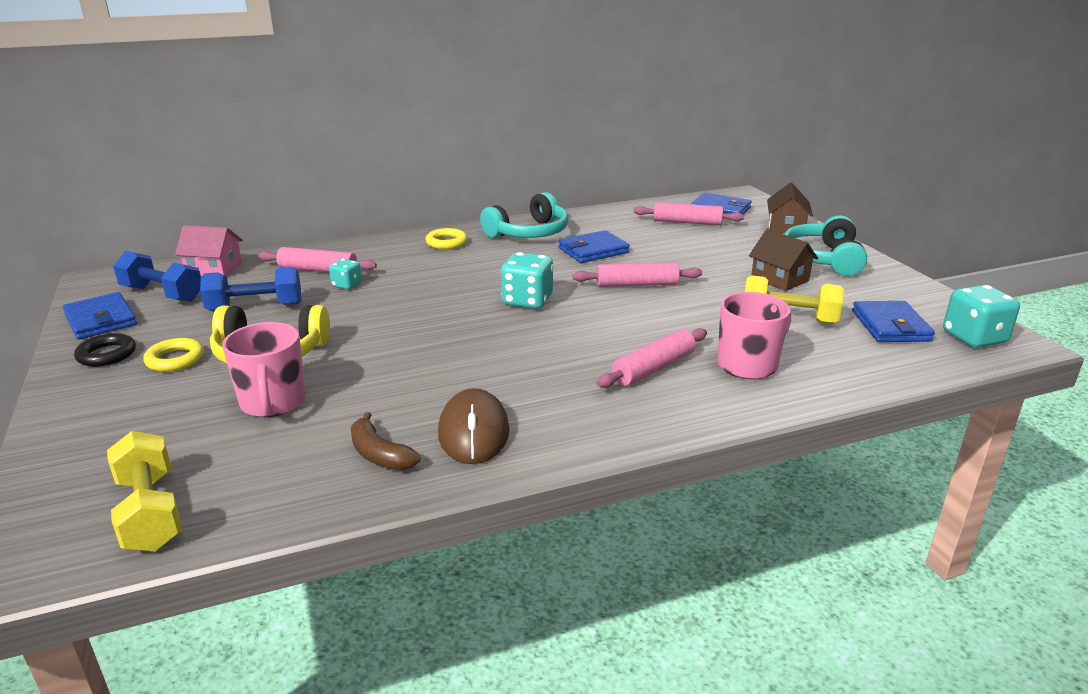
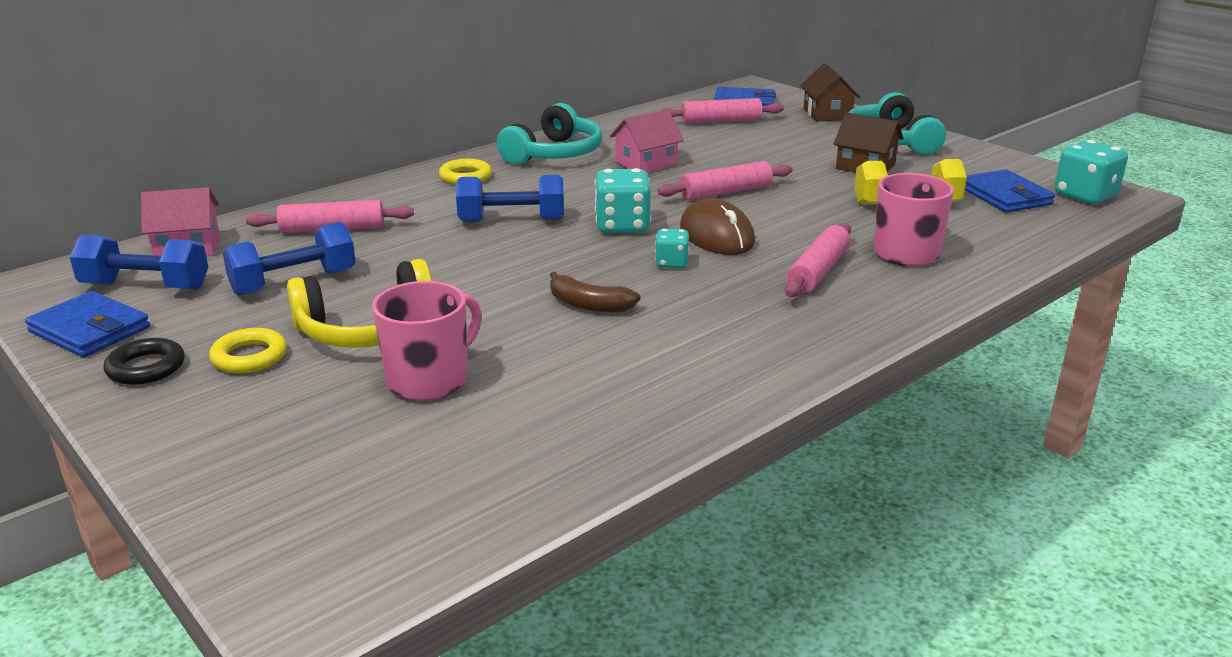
camera: 20 degrees left, 0 degrees up
(150, 512) = (400, 519): yellow dumbbell -> none
(273, 403) = (429, 380): pink mug -> pink mug turned 105 degrees counterclockwise
(347, 285) = (388, 240): turquoise dice -> turquoise dice (671, 263)
(379, 454) = (610, 407): brown banana -> brown banana (589, 305)
(448, 283) = (511, 220): none -> blue dumbbell
(473, 432) = (691, 365): brown mouse -> brown mouse (716, 235)
(593, 250) = (646, 163): blue wallet -> pink house

